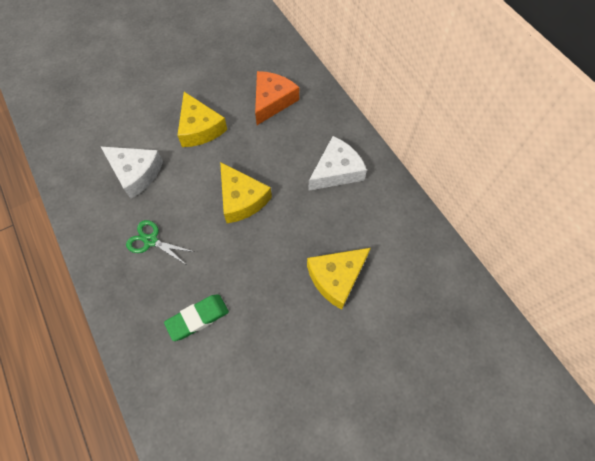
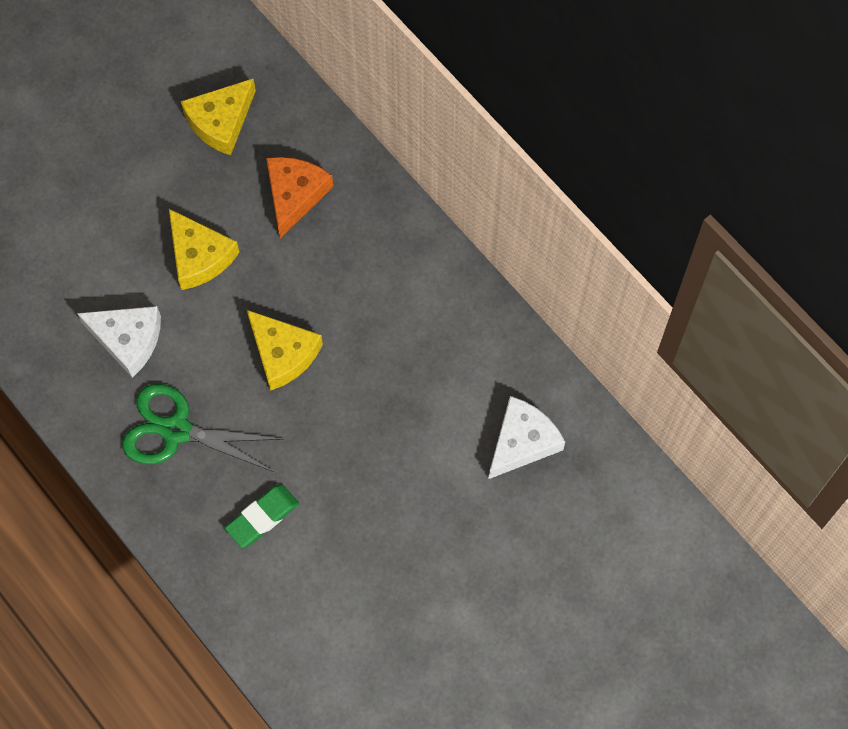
camera: 10 degrees left, 5 degrees up
(151, 241) = (176, 430): green scissors -> green scissors, size x1.75
(336, 171) = (404, 291): white cheese -> white cheese (522, 442)
(336, 278) = (425, 438): yellow cheese -> yellow cheese (220, 122)

